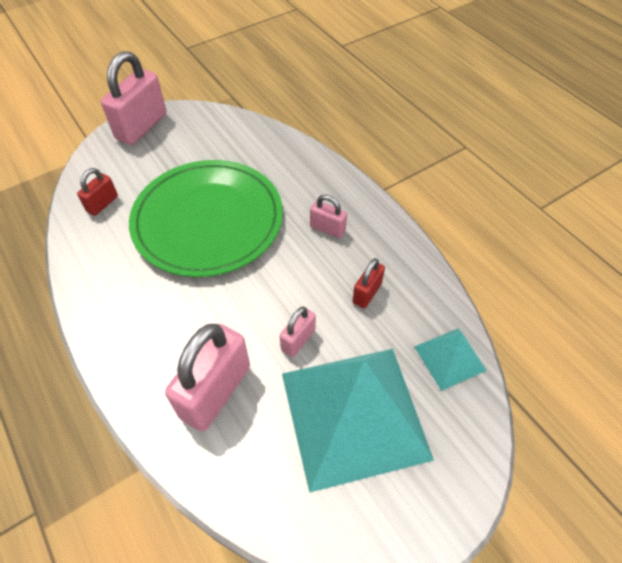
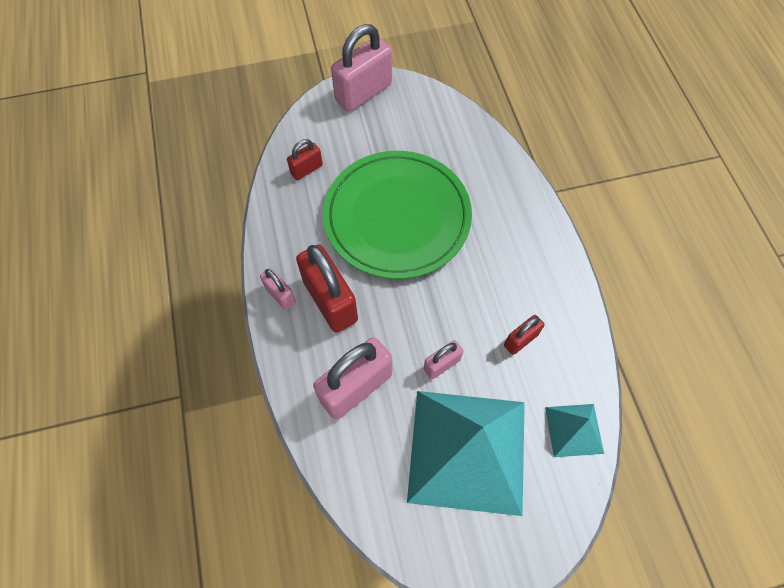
camera: 20 degrees right, 10 degrees up
(162, 316) = (330, 301): none -> red padlock
(327, 229) = (507, 261): pink padlock -> pink padlock (280, 295)

